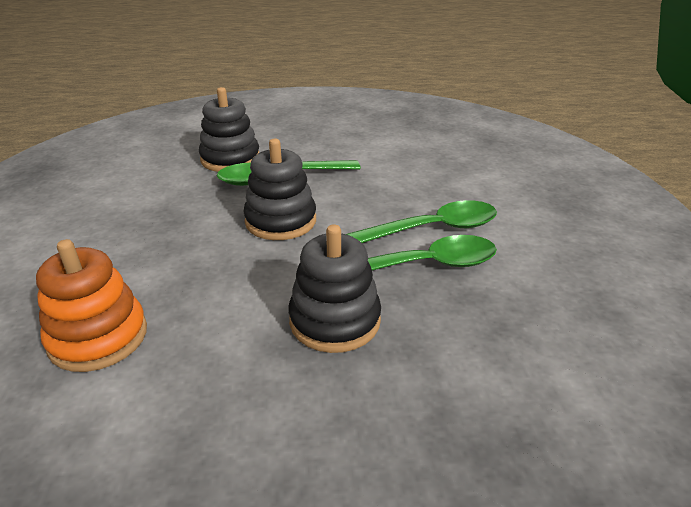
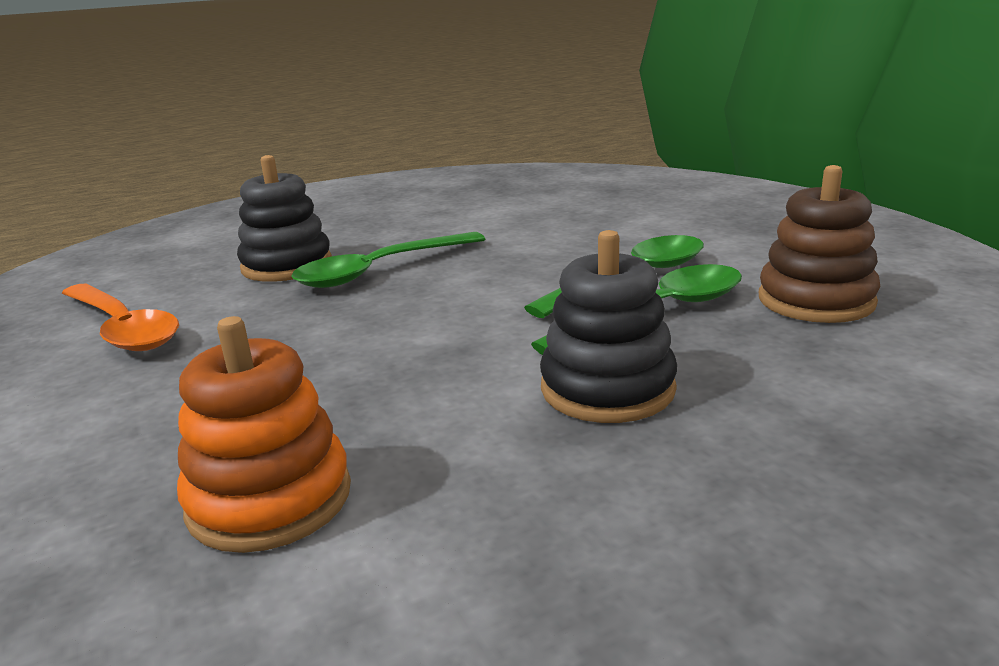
camera: 20 degrees left, 10 degrees down
(113, 187) = (123, 329): none -> orange spoon
(281, 221) = (427, 311): black stacking toy -> none
(541, 289) = (815, 300): none -> brown stacking toy

